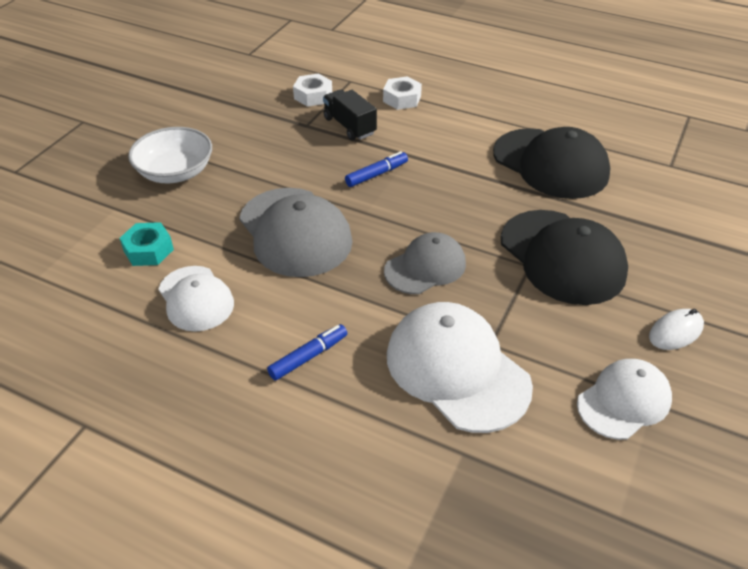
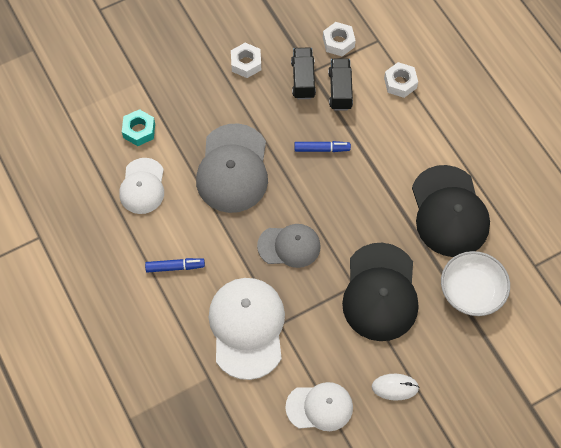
camera: 35 degrees right, 20 degrees up
(175, 172) = (195, 69): white bowl -> white bowl (471, 291)
(230, 146) = (246, 63): none -> white nut
(303, 133) = (303, 79): none -> black truck

